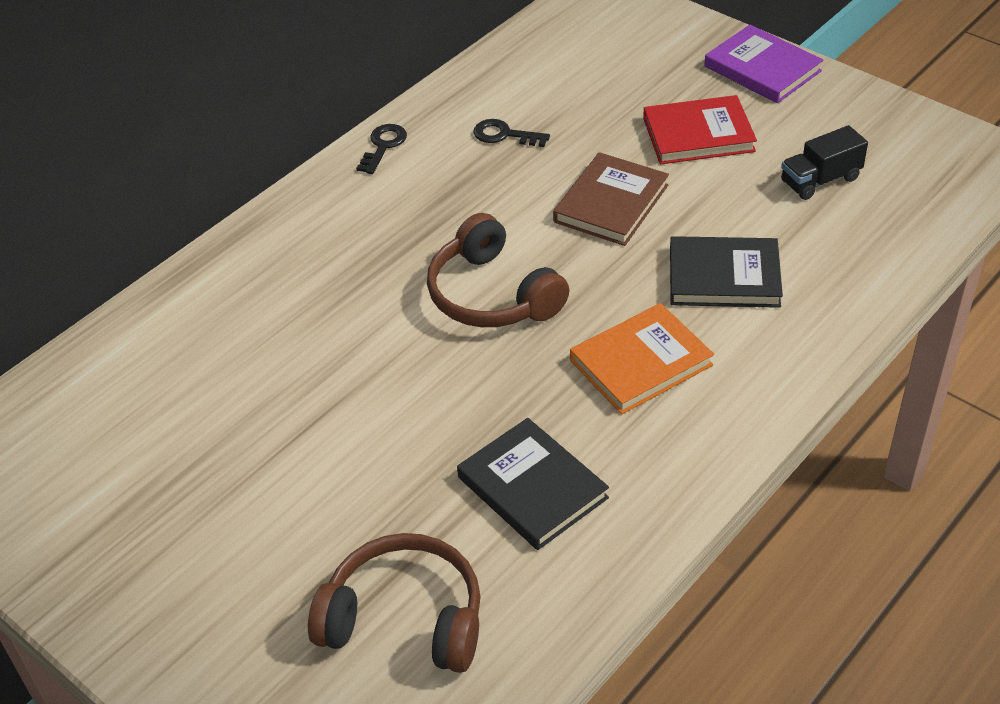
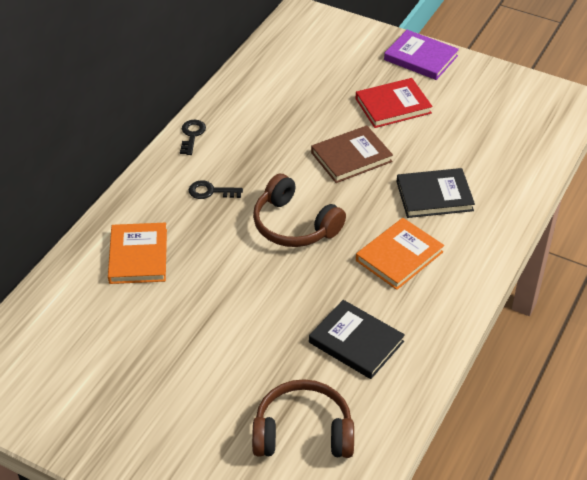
camera: 15 degrees left, 0 degrees up
(247, 311) = (138, 256): none -> orange book
(504, 135) = (269, 119): black key -> black key (210, 191)
(611, 203) = (351, 157): brown book -> brown book turned 45 degrees clockwise
(820, 180) = (476, 127): black truck -> none

